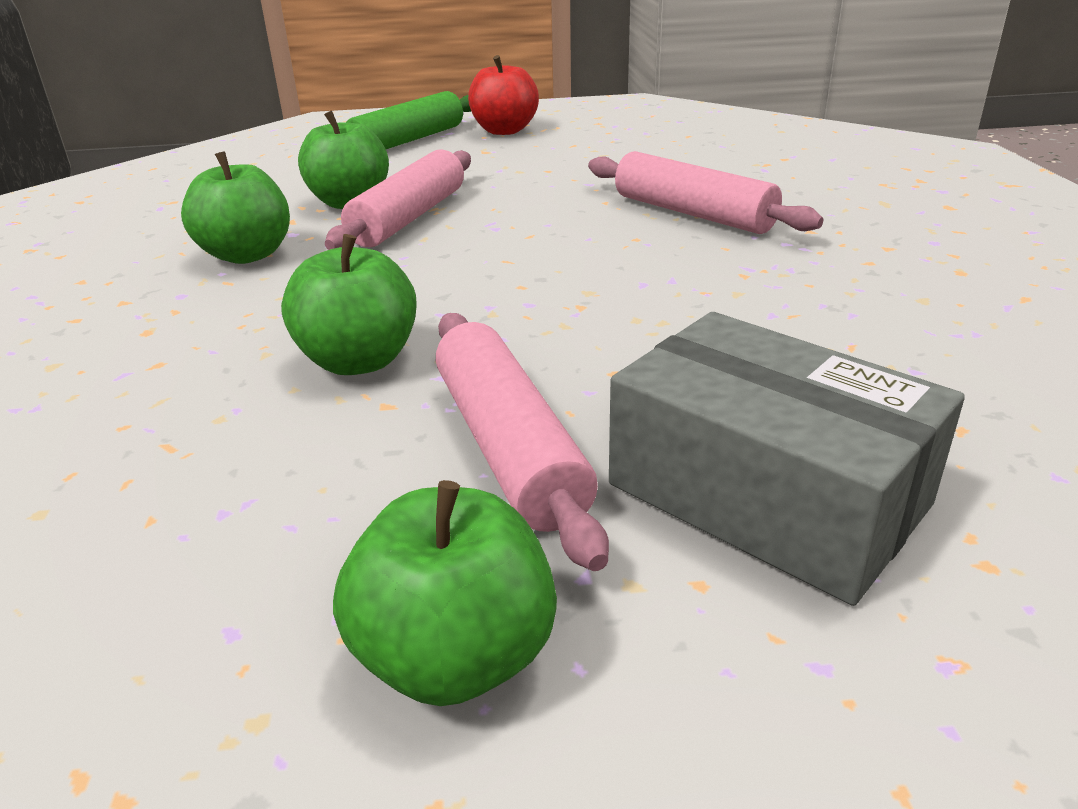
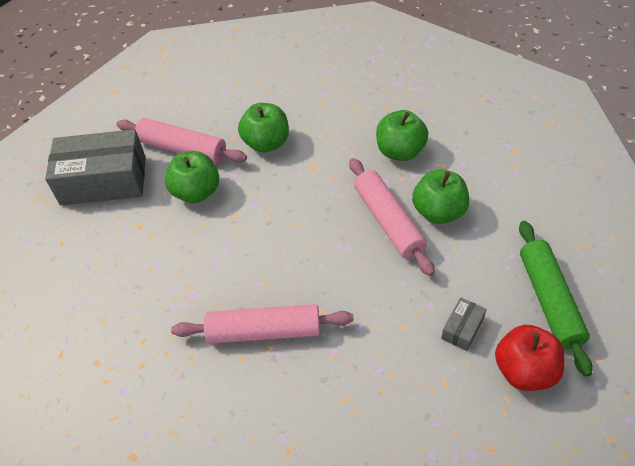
camera: 135 degrees right, 20 degrees up
(455, 657) = (137, 106): green apple -> green apple (196, 192)
(502, 154) = (462, 328): none -> grey box

